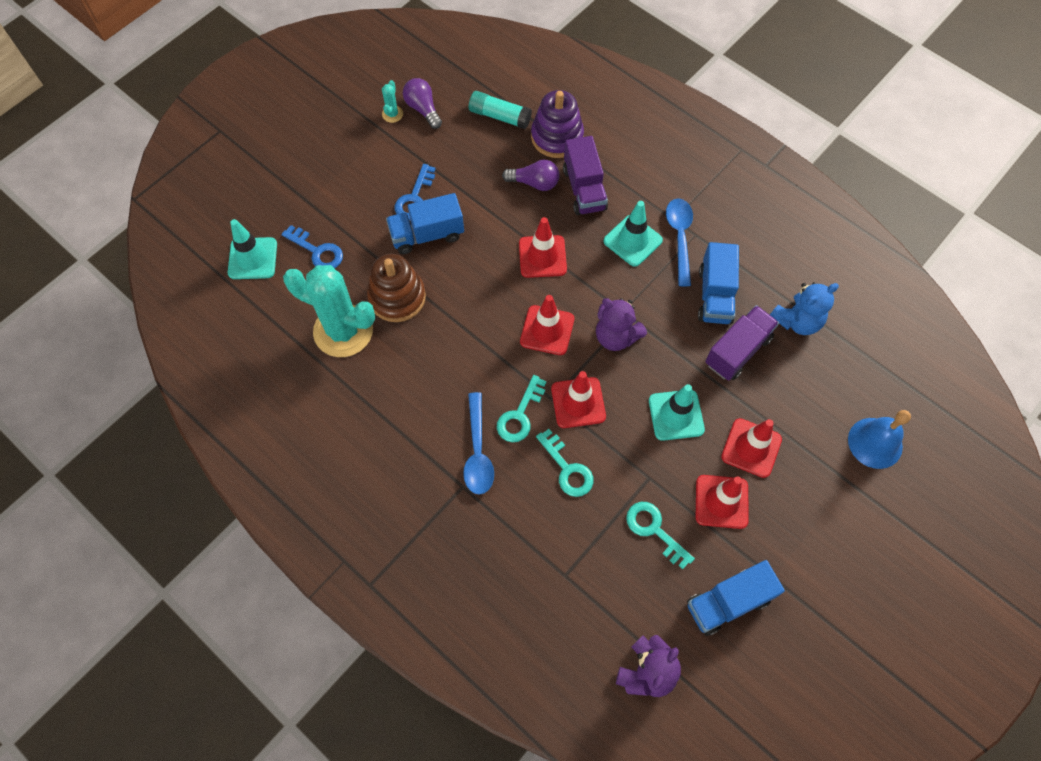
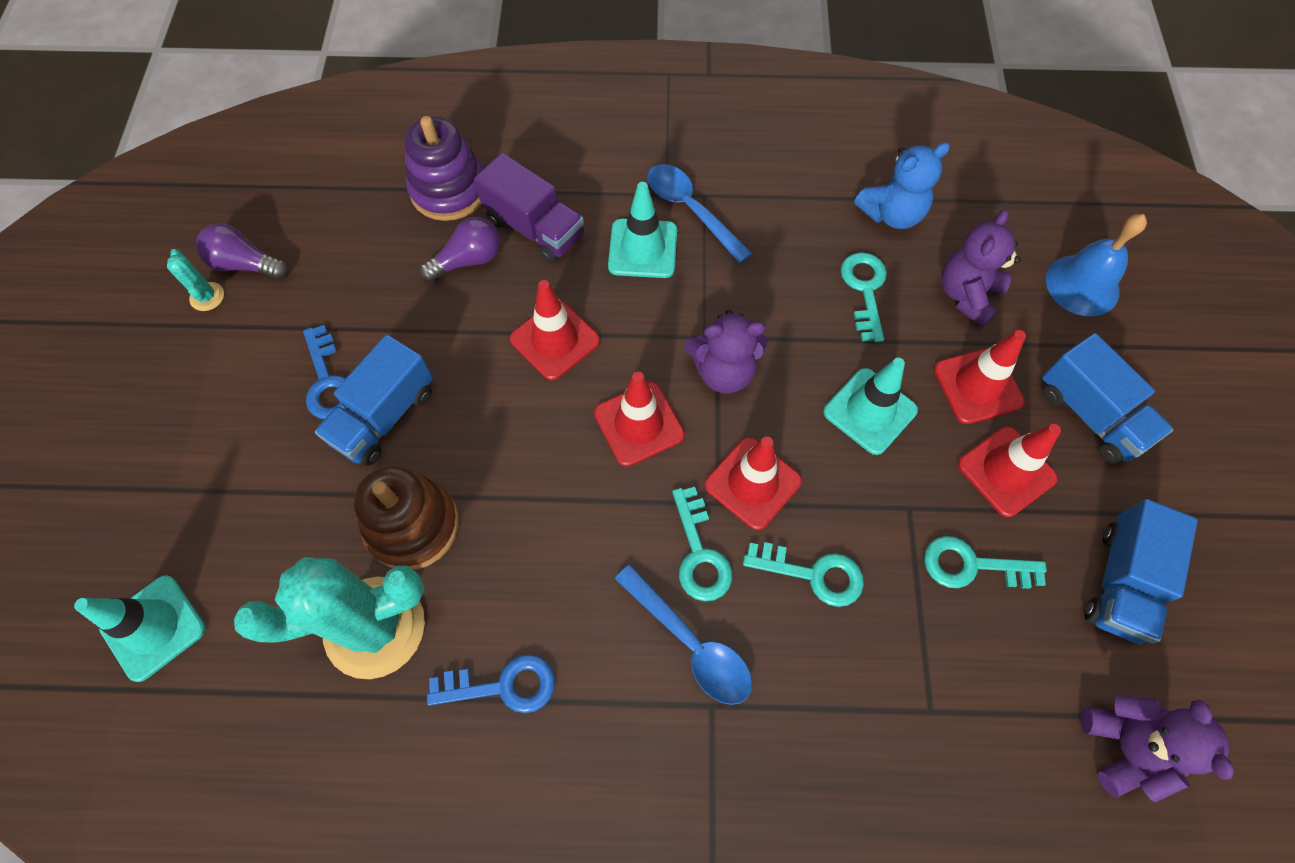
camera: 40 degrees left, 0 degrees up
(317, 251) = (246, 546): blue key -> blue key (503, 685)
(499, 116) = (356, 210): turquoise glue stick -> none
(715, 295) = (785, 246): blue truck -> blue truck (1090, 415)
(737, 351) = (864, 290): purple truck -> turquoise key
(796, 397) = (967, 295): none -> purple teddy bear
(797, 321) = (892, 214): blue teddy bear -> blue teddy bear turned 45 degrees clockwise

